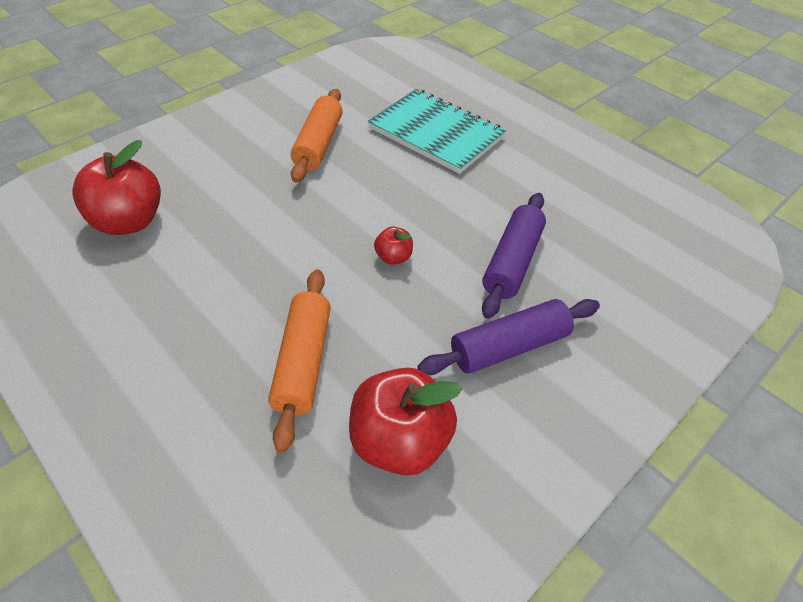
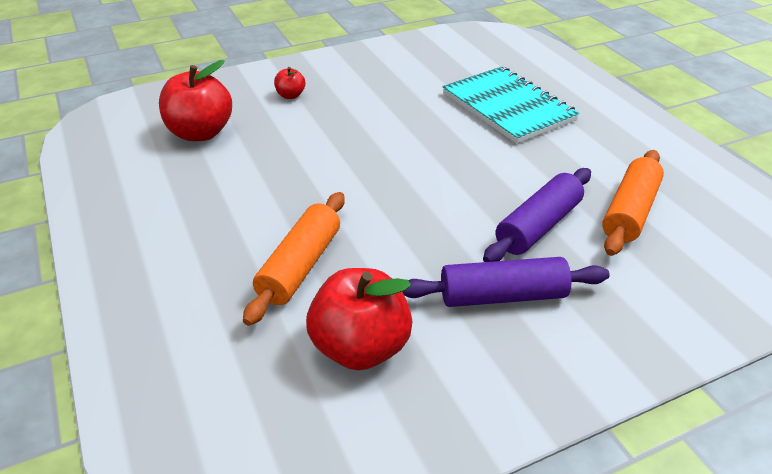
camera: 20 degrees right, 10 degrees down
(318, 144) = (389, 100): orange rolling pin -> orange rolling pin (629, 212)
(393, 257) = (420, 201): red apple -> red apple (290, 95)

